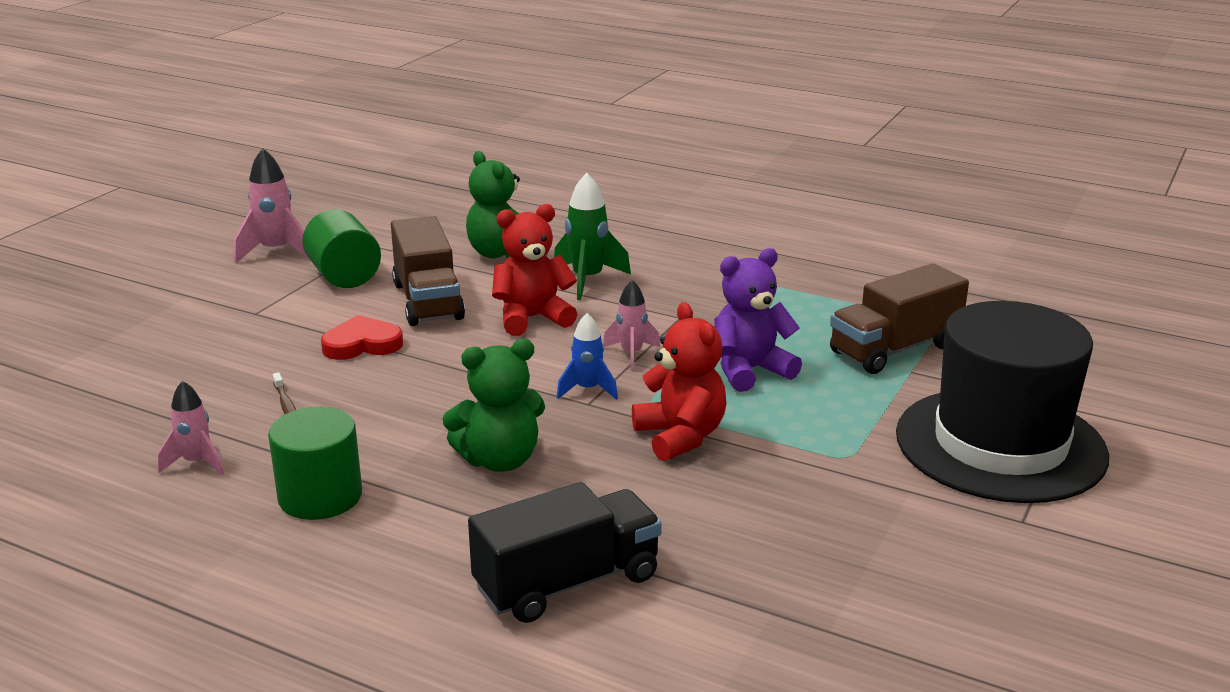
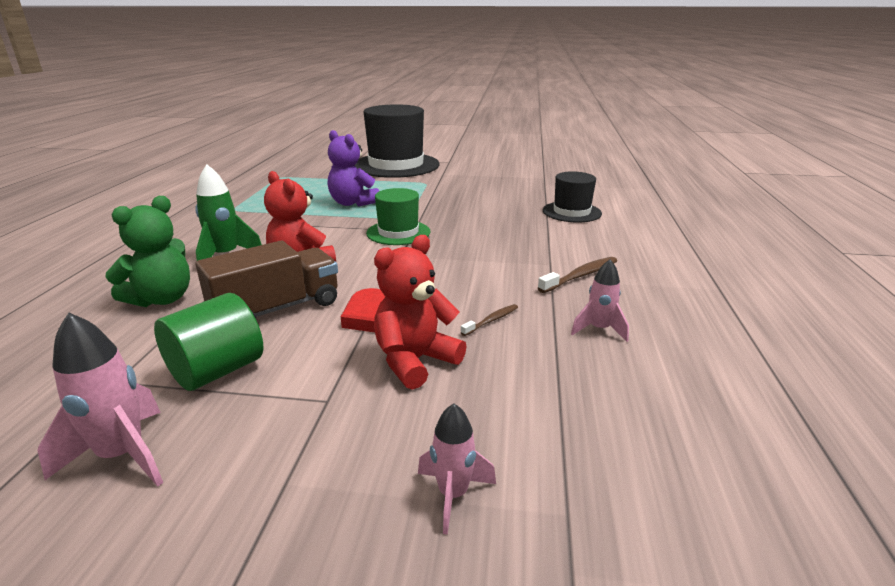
camera: 110 degrees left, 0 degrees up
(320, 496) = (580, 276): green cylinder -> brown toothbrush
(499, 460) = (493, 240): green teddy bear -> none
(567, 583) = (571, 212): black truck -> black hat
(587, 390) = (398, 232): blue rocket -> green hat
(631, 354) = (345, 229): pink rocket -> pink rocket (453, 495)
(680, 437) = (433, 208): red teddy bear -> red teddy bear (415, 361)
(894, 349) = (314, 181): brown truck -> none

